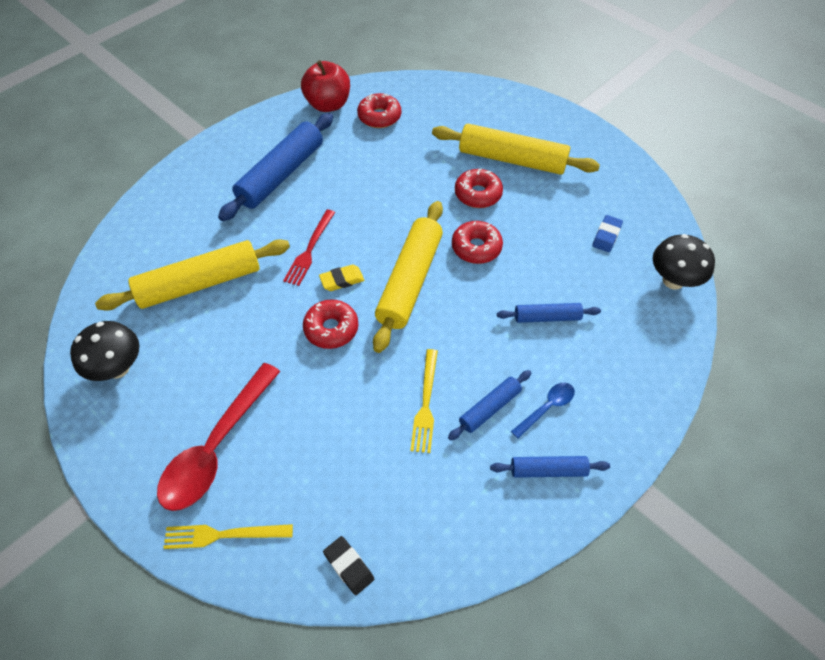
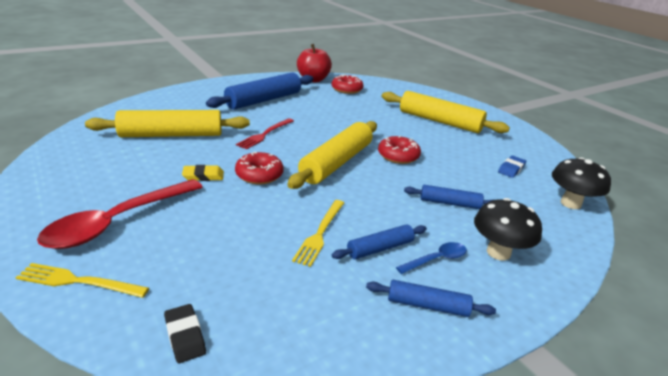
camera: 10 degrees right, 25 degrees down
(118, 368) = (76, 163): black mushroom -> black mushroom (498, 252)
(342, 280) = (282, 152): yellow eraser -> yellow eraser (203, 176)
(478, 194) = (408, 132): red donut -> none

